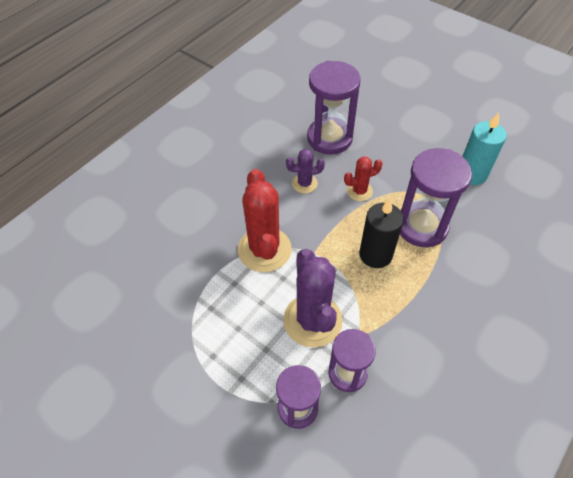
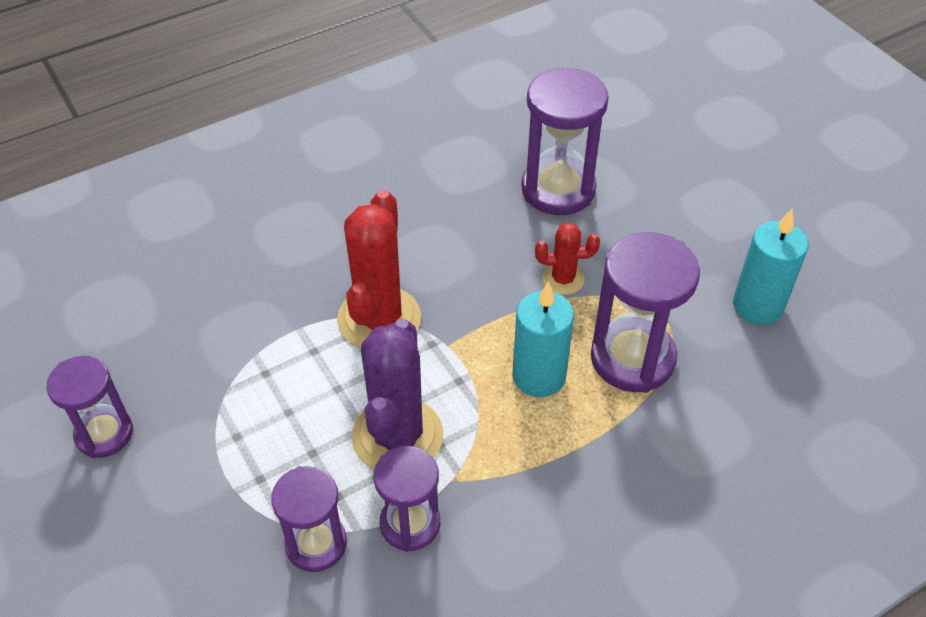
camera: 20 degrees right, 5 degrees down
(124, 385) = (104, 434): none -> purple hourglass
(304, 183) = (485, 244): purple cactus -> none
(375, 254) = (539, 376): black candle -> turquoise candle

